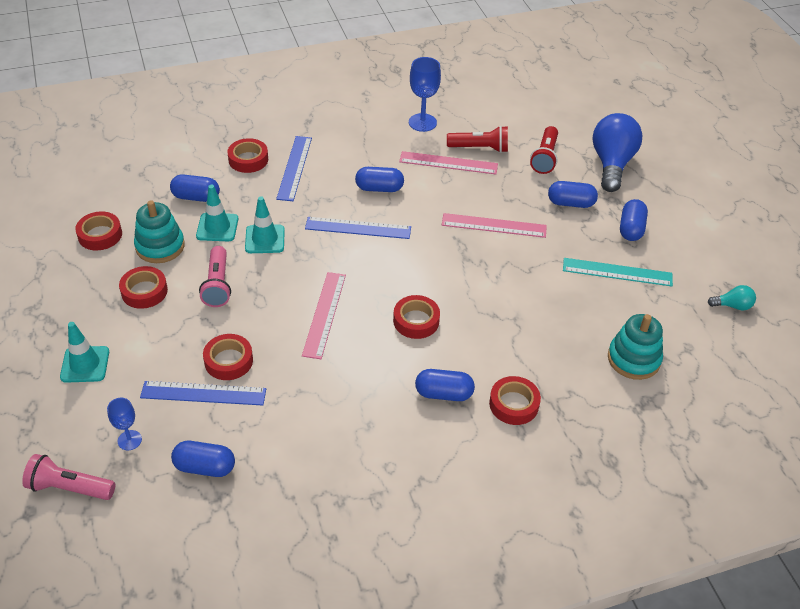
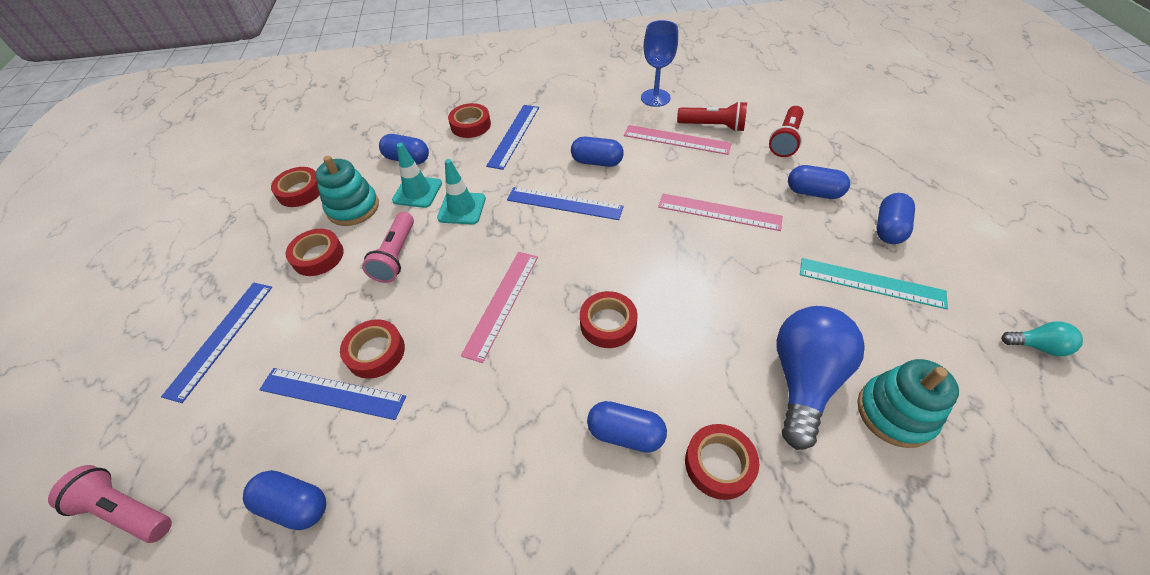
camera: 15 degrees right, 5 degrees up
(85, 364) = (221, 338): turquoise traffic cone -> blue ruler
(129, 440) = (224, 449): blue goblet -> none
(611, 164) = (864, 151): blue light bulb -> blue light bulb (803, 380)

